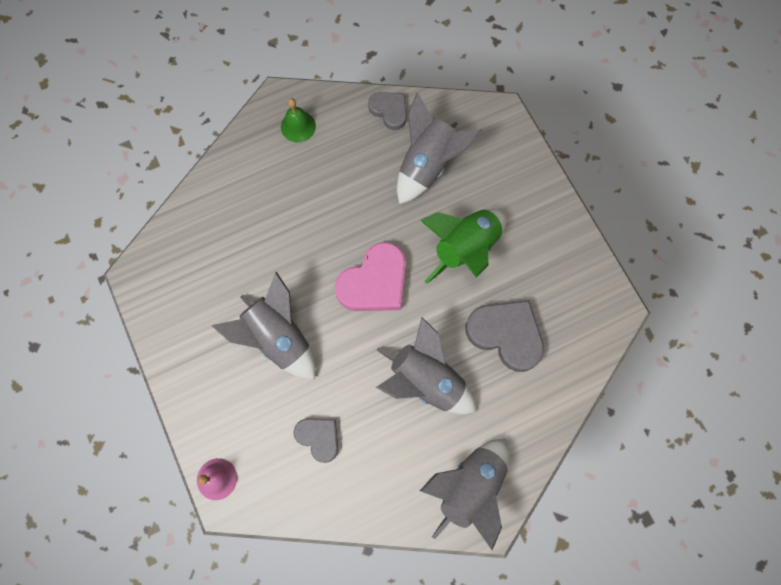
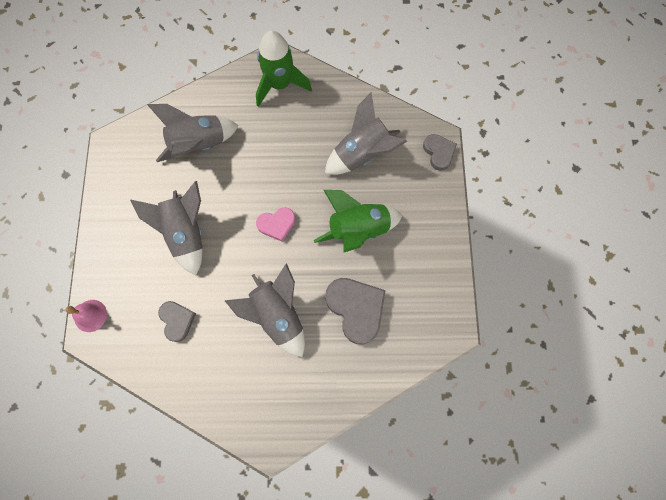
camera: 25 degrees right, 0 degrees up
(298, 126) = (280, 84): green bell -> green rocket
(374, 282) = (277, 224): pink heart -> pink heart, size x0.59
(389, 111) = (353, 101): grey heart -> grey heart (439, 152)
(469, 487) = (268, 411): grey rocket -> grey rocket (198, 145)

